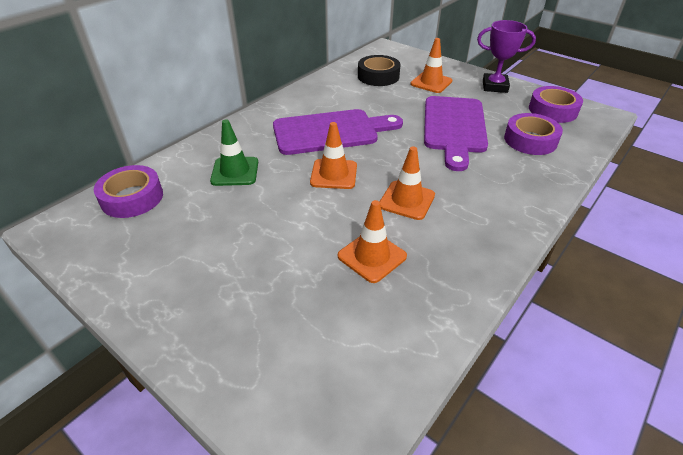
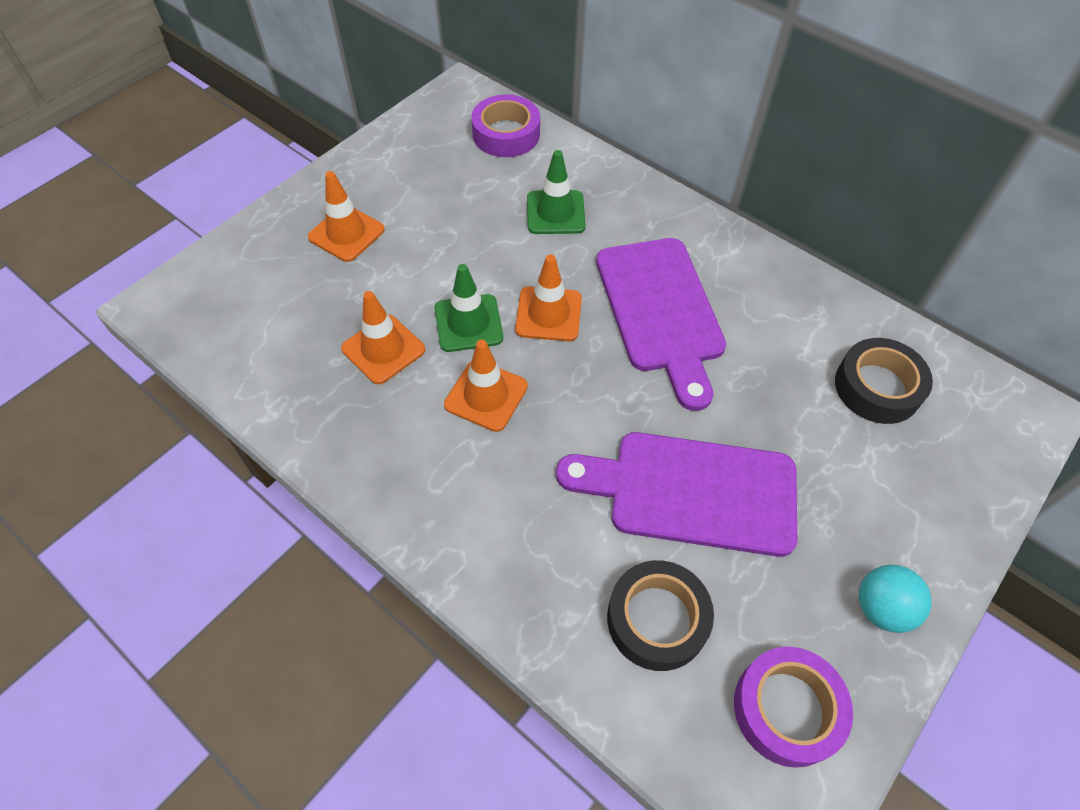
camera: 90 degrees right, 15 degrees up
(343, 211) = (468, 323): none -> green traffic cone
(431, 82) = (870, 479): orange traffic cone -> orange traffic cone (346, 233)
(494, 86) = (881, 608): purple trophy -> turquoise ball
(530, 140) = (657, 619): purple tape -> black tape

